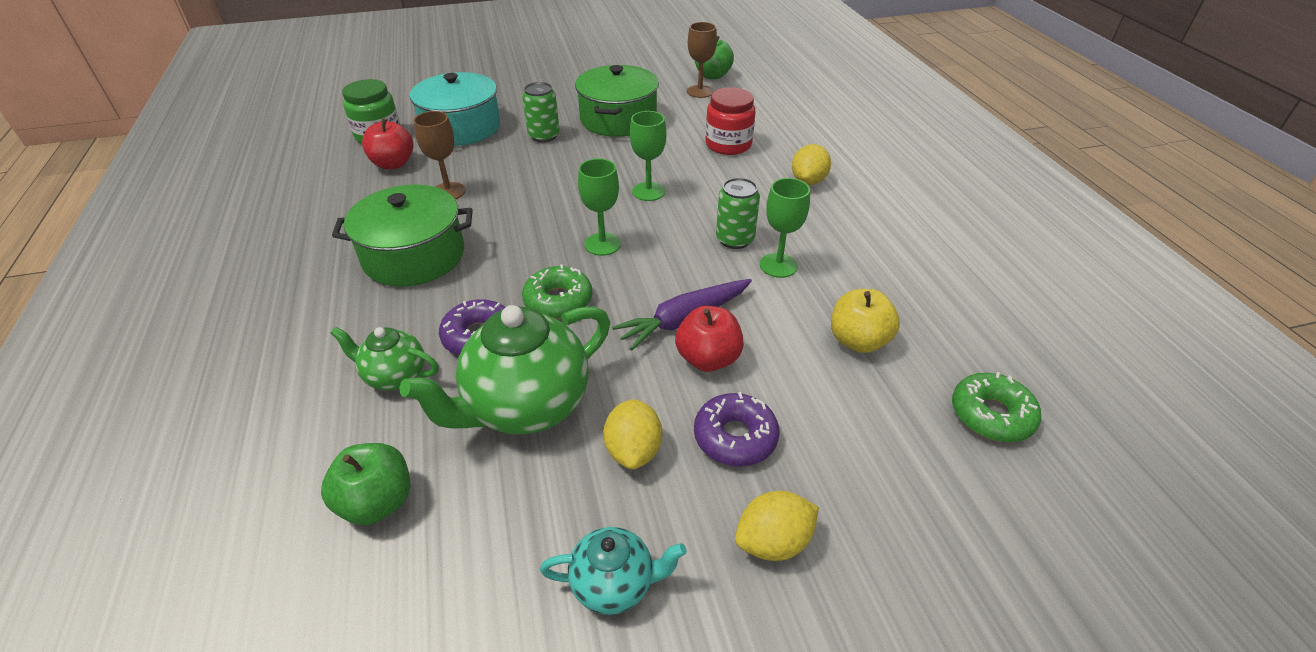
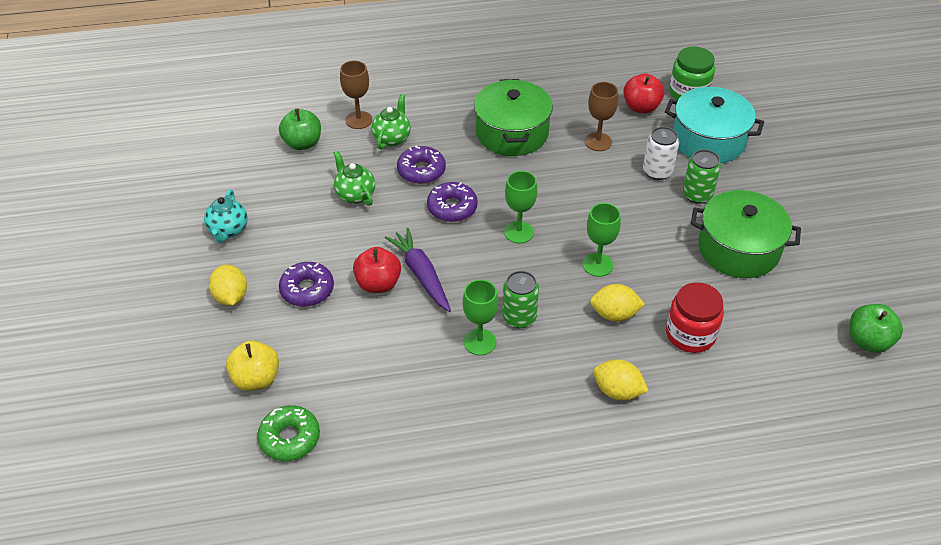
camera: 95 degrees right, 5 degrees up
(506, 156) = (657, 171): none -> white can
(526, 406) = (355, 195): green teapot -> green teapot, size x0.53
(558, 301) = (452, 207): green donut -> purple donut
(633, 450) = (309, 241): yellow lemon -> yellow lemon (614, 314)
(700, 91) = (819, 323): brown goblet -> brown goblet (358, 120)
(858, 341) = (380, 376): yellow apple -> yellow apple (256, 379)

